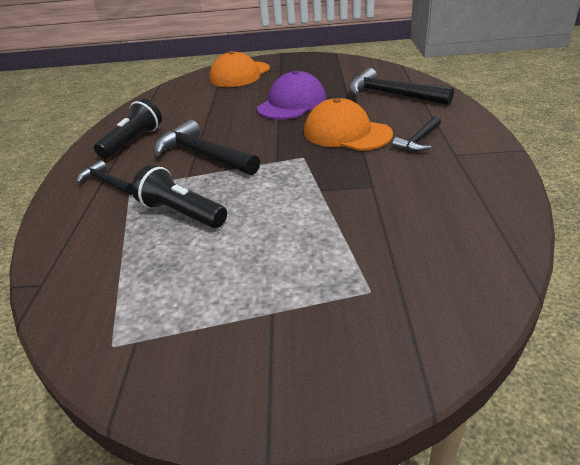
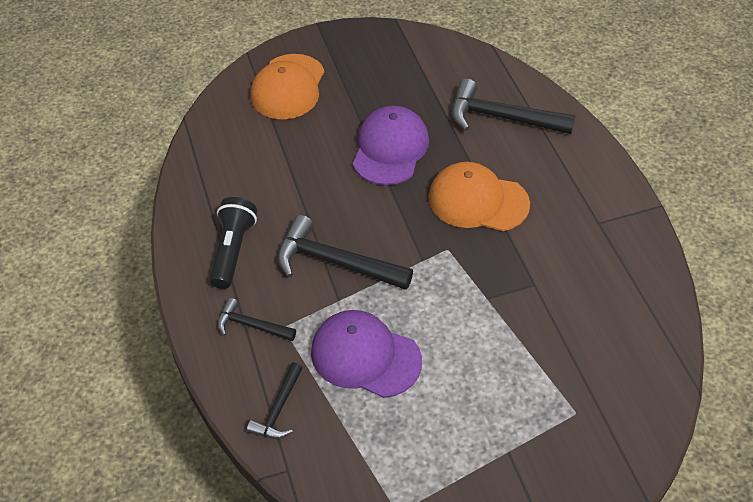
camera: 20 degrees left, 15 degrees up
(181, 213) = (365, 356): black flashlight -> purple cap
(418, 140) = (557, 204): black hammer -> black hammer (278, 409)

